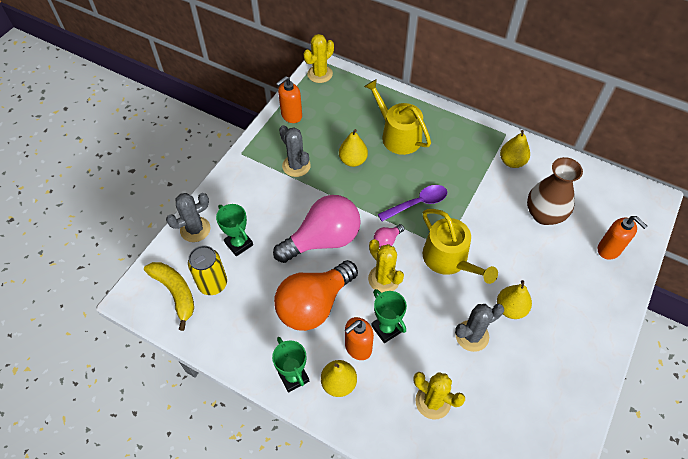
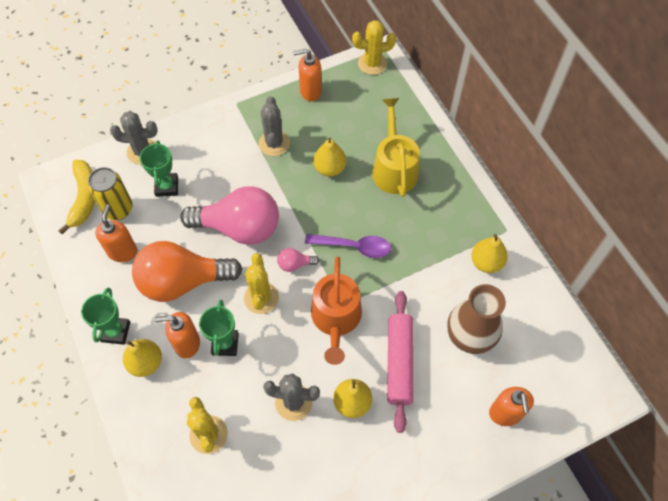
camera: 35 degrees right, 5 degrees up
(245, 313) = (123, 252): none -> orange soap dispenser
(449, 259) = (336, 319): yellow watering can -> orange watering can
(516, 261) = (399, 362): none -> pink rolling pin

